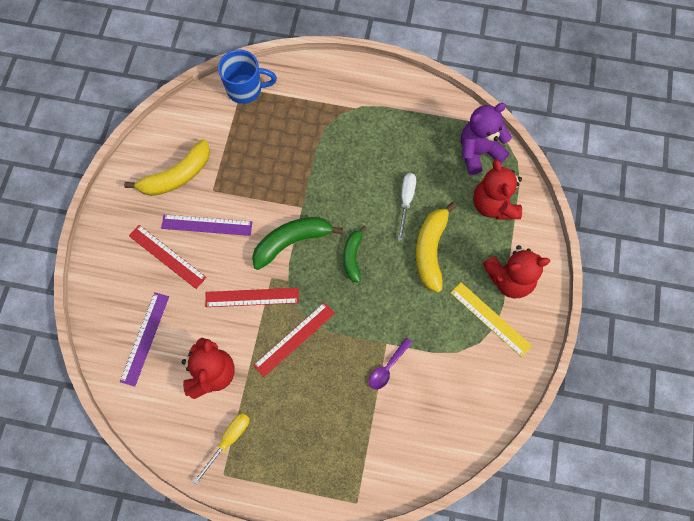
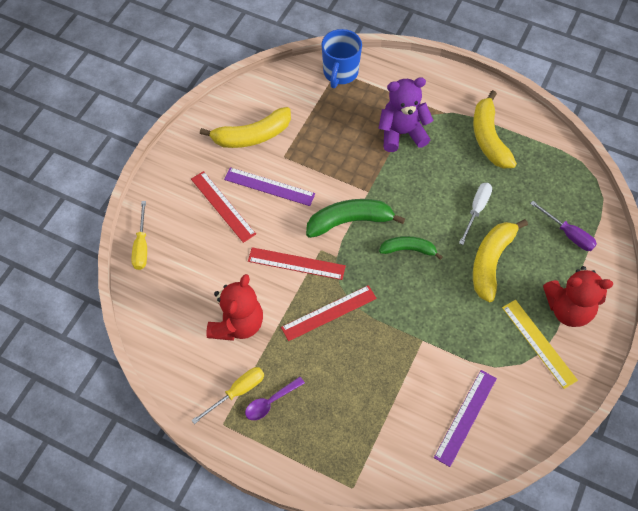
camera: 15 degrees right, 10 degrees down
(99, 317) = (141, 246): none -> yellow screwdriver
(145, 338) = (180, 276): purple ruler -> purple ruler (465, 417)
(245, 89) = (340, 73): blue mug -> blue mug turned 90 degrees clockwise
(353, 257) = (408, 249): green banana -> green banana turned 75 degrees clockwise
(387, 368) = (418, 364): purple spoon -> purple spoon (270, 402)
(401, 125) = (488, 138): none -> yellow banana
(478, 152) = (564, 181): purple teddy bear -> purple teddy bear (402, 133)
(493, 205) = (568, 234): red teddy bear -> purple screwdriver

